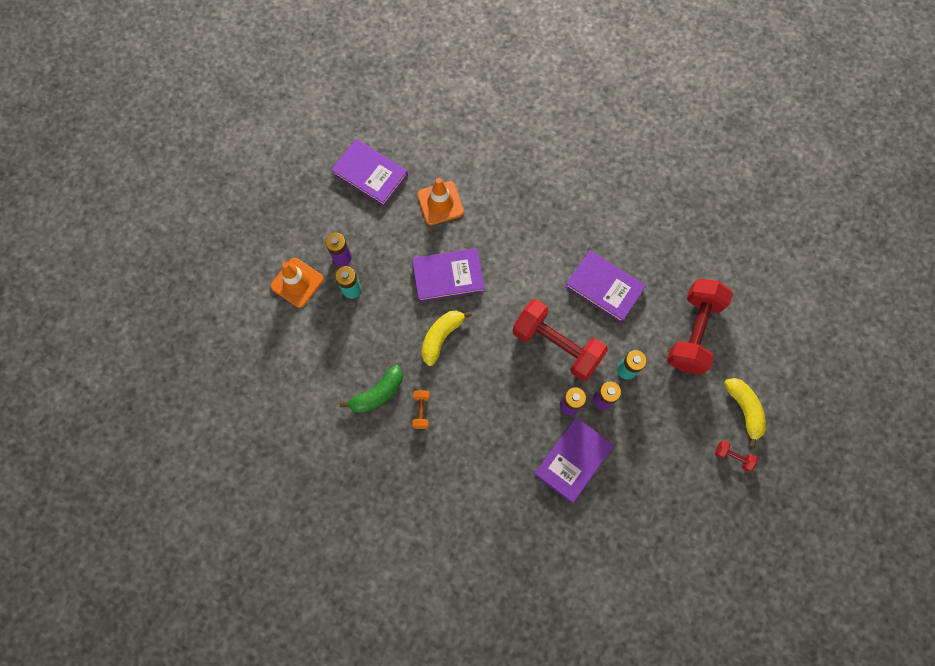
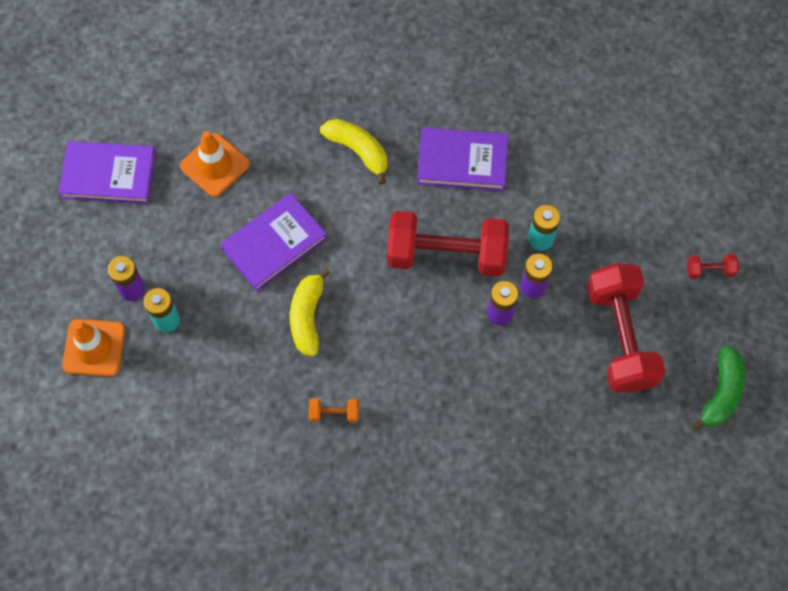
camera: 30 degrees left, 5 degrees down
(377, 393) = (270, 422): green banana -> green banana (721, 393)
(421, 411) = (334, 413): orange dumbbell -> orange dumbbell turned 60 degrees counterclockwise
(573, 460) = (540, 371): purple book -> none
(693, 332) = (589, 159): red dumbbell -> red dumbbell (620, 337)
(744, 409) = (692, 213): yellow banana -> yellow banana (358, 150)

